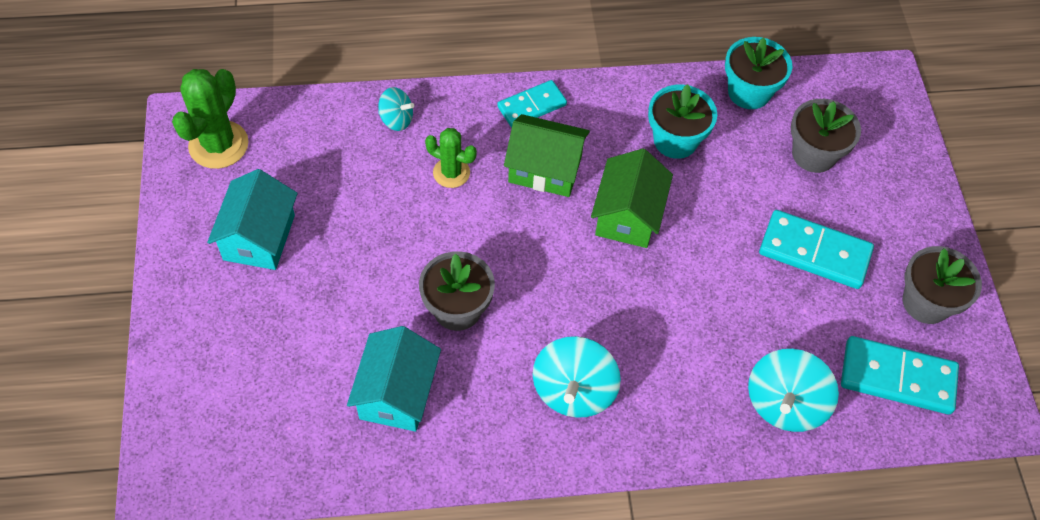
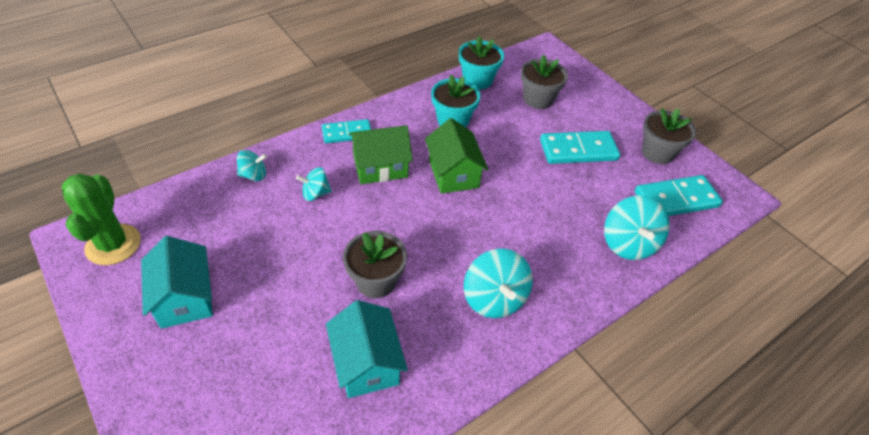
camera: 30 degrees left, 10 degrees down
(451, 173) = (315, 193): green cactus -> turquoise spinning top
(532, 106) = (347, 133): turquoise domino -> turquoise domino turned 45 degrees clockwise

